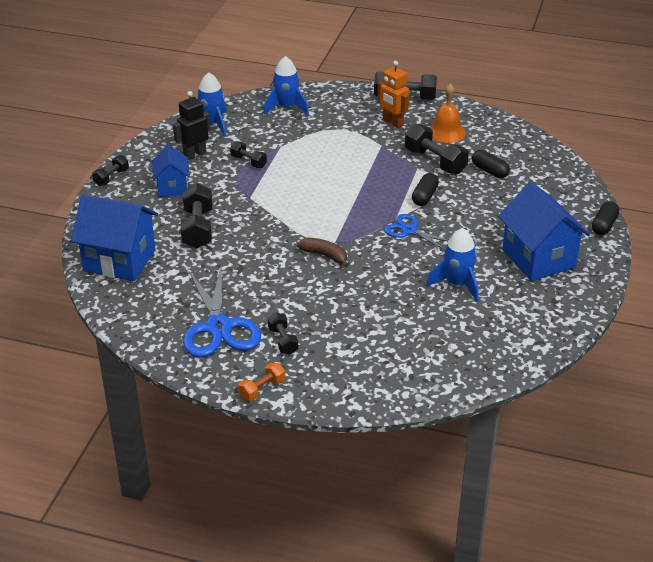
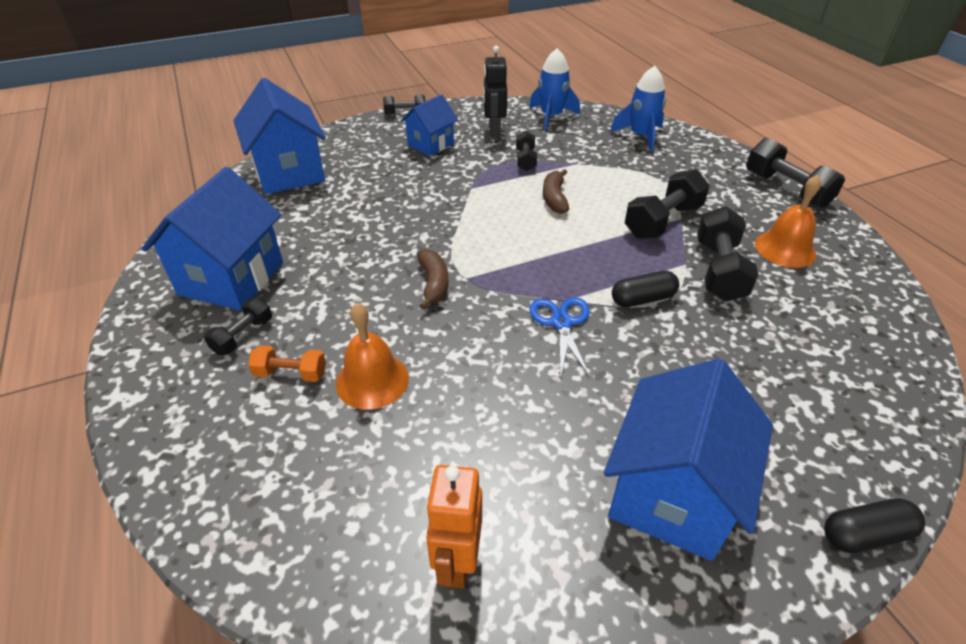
camera: 50 degrees right, 5 degrees up
(194, 154) = (494, 131): black robot -> black robot turned 105 degrees counterclockwise
(198, 228) = (385, 186): black dumbbell -> black dumbbell (662, 221)
(218, 327) = (231, 278): blue scissors -> blue house
(262, 389) = (136, 368): orange dumbbell -> orange dumbbell (291, 374)
(304, 174) = (554, 198): none -> brown banana
(375, 309) = (372, 380): none -> orange bell
(392, 123) = (731, 205): orange robot -> orange robot (457, 561)
(457, 284) = (506, 431): blue rocket -> none
(489, 171) = (777, 325): black capsule -> none

